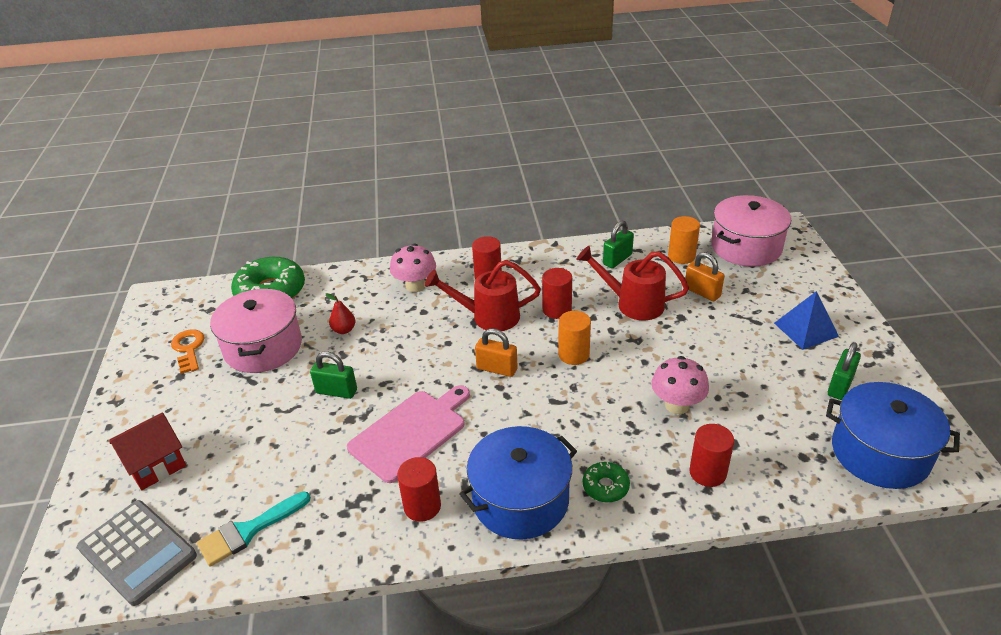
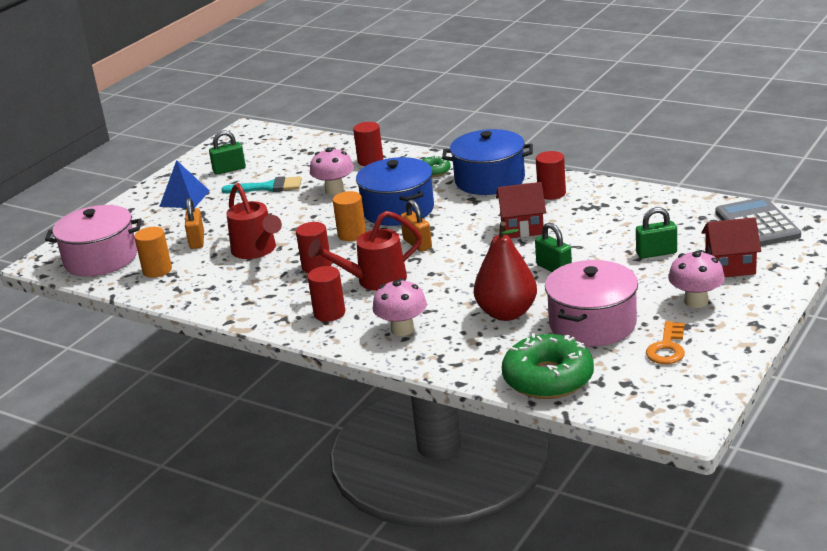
camera: 140 degrees left, 10 degrees down
(179, 406) = (696, 301): none -> pink mushroom
(248, 531) = (674, 213): turquoise brush -> turquoise brush (268, 187)
(344, 330) = (507, 313): red pear -> red pear, size x2.18
(410, 433) = (522, 228): pink cutting board -> red house
(489, 317) = (375, 280): red watering can -> red watering can turned 120 degrees clockwise
(617, 259) = (206, 287): green padlock -> green padlock (656, 253)
(880, 453) = (271, 143): blue pot -> blue pot (398, 210)

